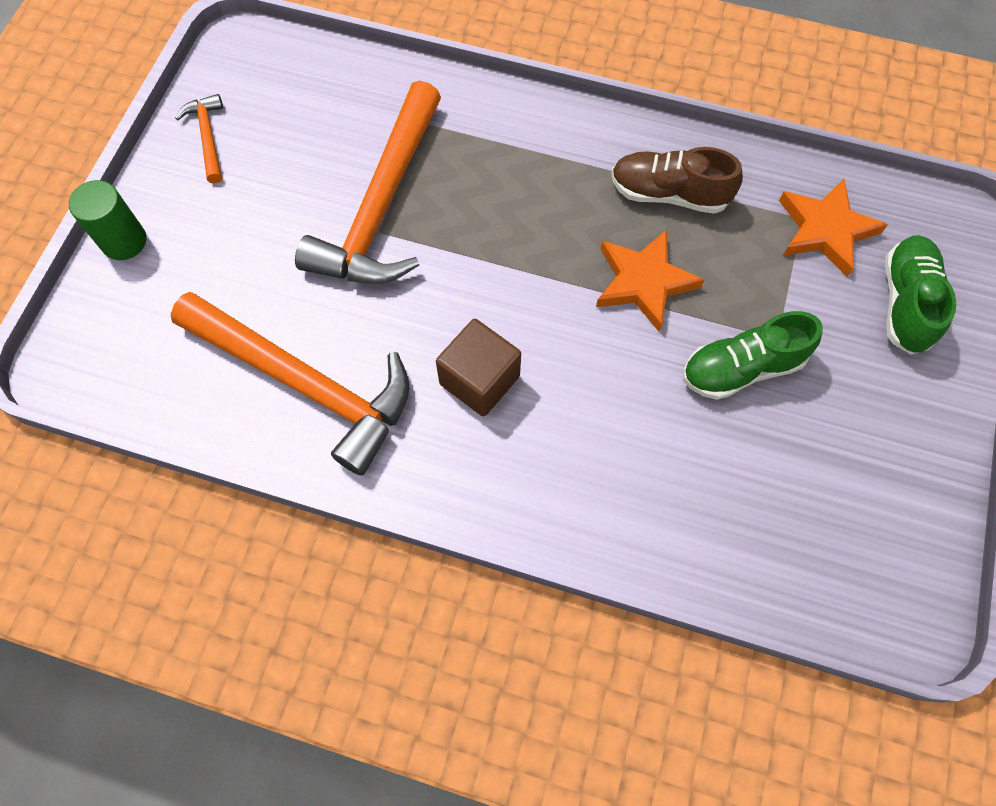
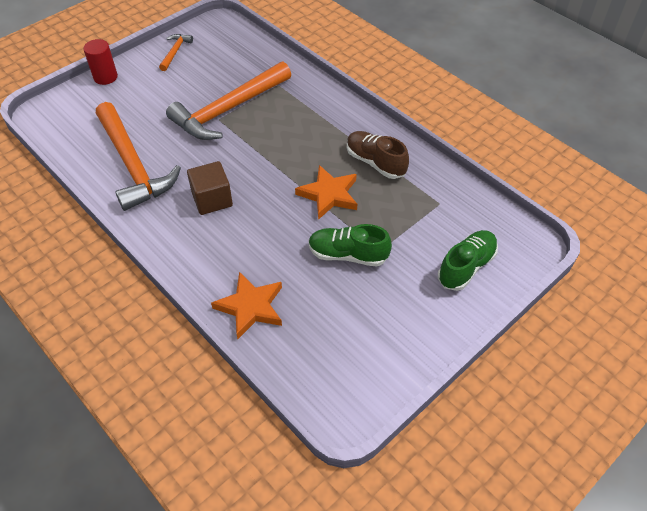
camera: 30 degrees right, 15 degrees down
(124, 241) = (105, 77): green cylinder -> red cylinder
(825, 230) = (448, 214): orange star -> orange star (250, 307)

